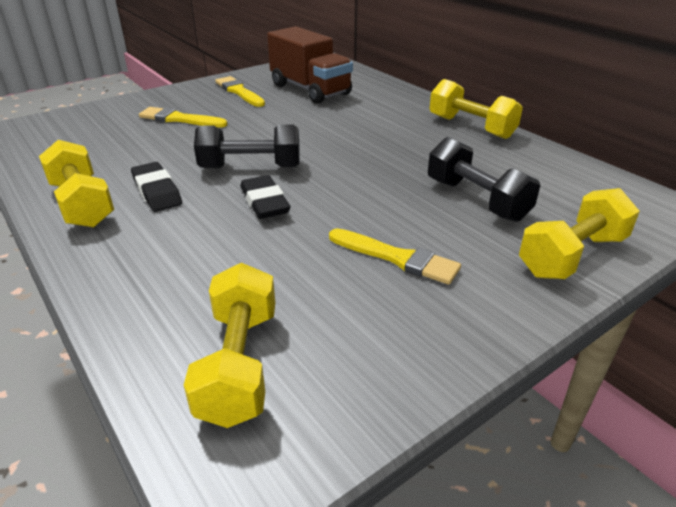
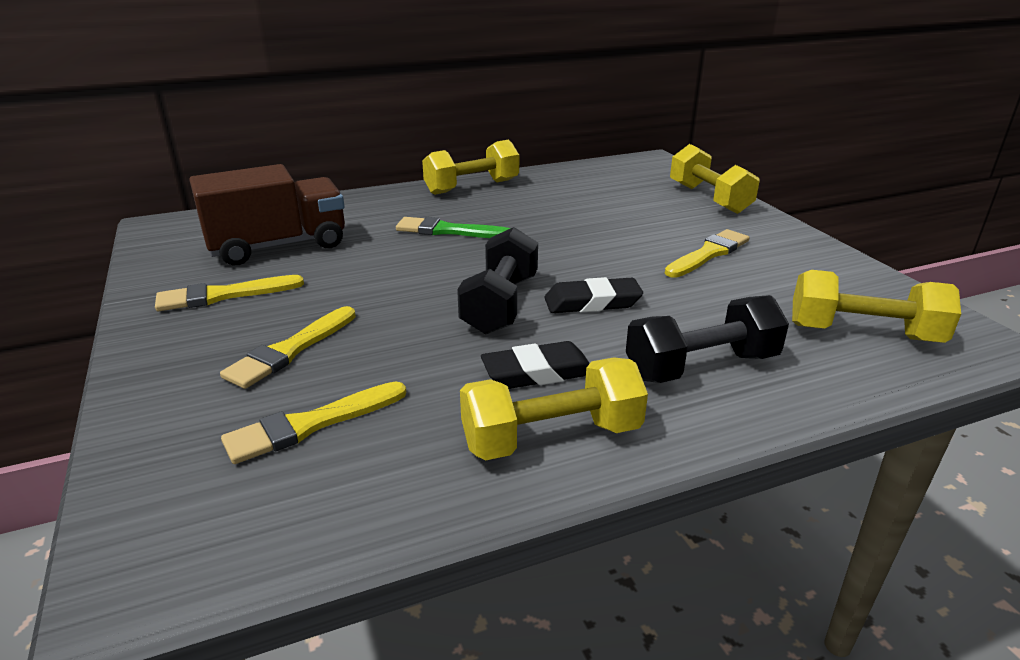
camera: 75 degrees left, 5 degrees down
(106, 138) = (310, 424): none -> yellow brush
(369, 132) = (448, 231): none -> green brush
(476, 200) = (619, 211): black dumbbell -> black dumbbell (701, 366)

